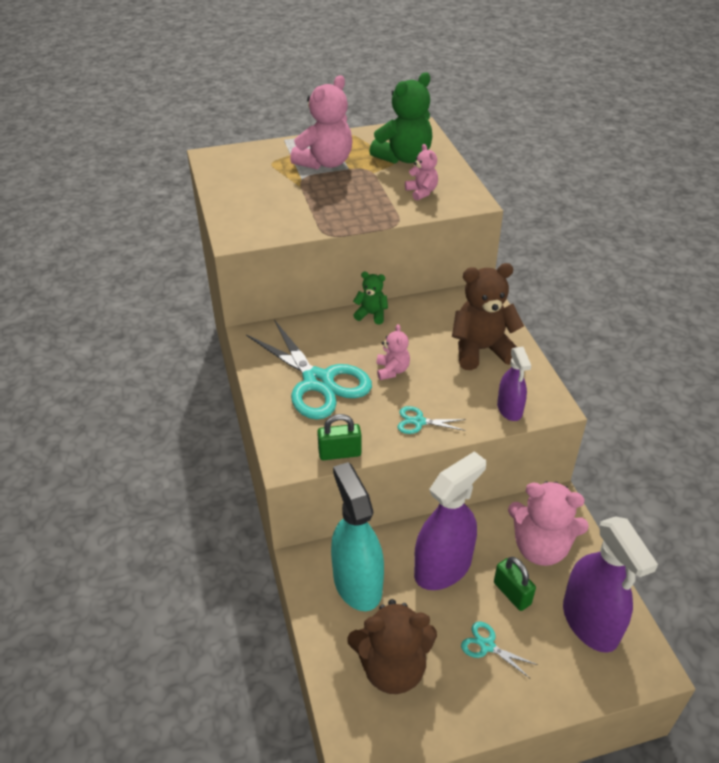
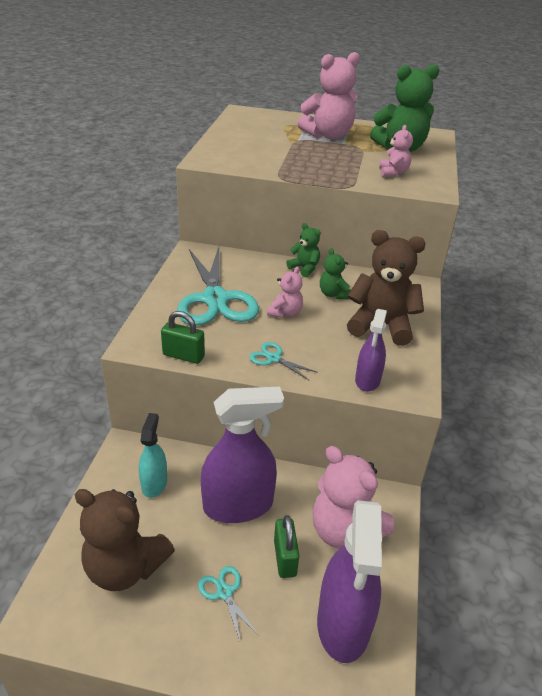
camera: 25 degrees right, 5 degrees down
(357, 583) = (154, 483): turquoise spray bottle -> turquoise spray bottle, size x0.55
(418, 333) = (334, 294): none -> green teddy bear

